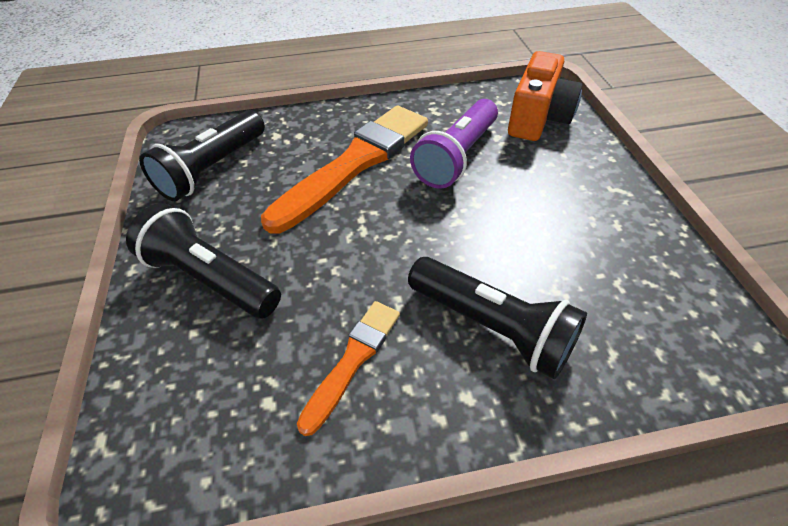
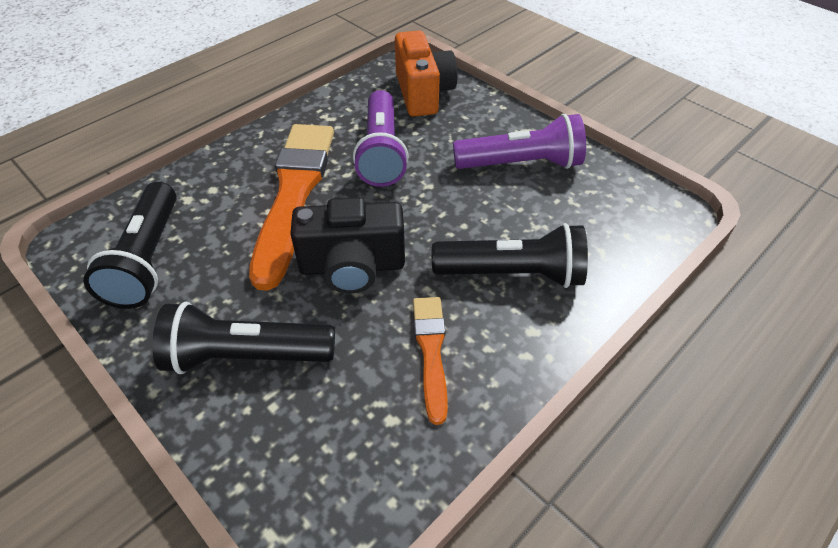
camera: 35 degrees left, 0 degrees up
(350, 246) = (352, 266): none -> black camera
(588, 221) = (521, 164): none -> purple flashlight

